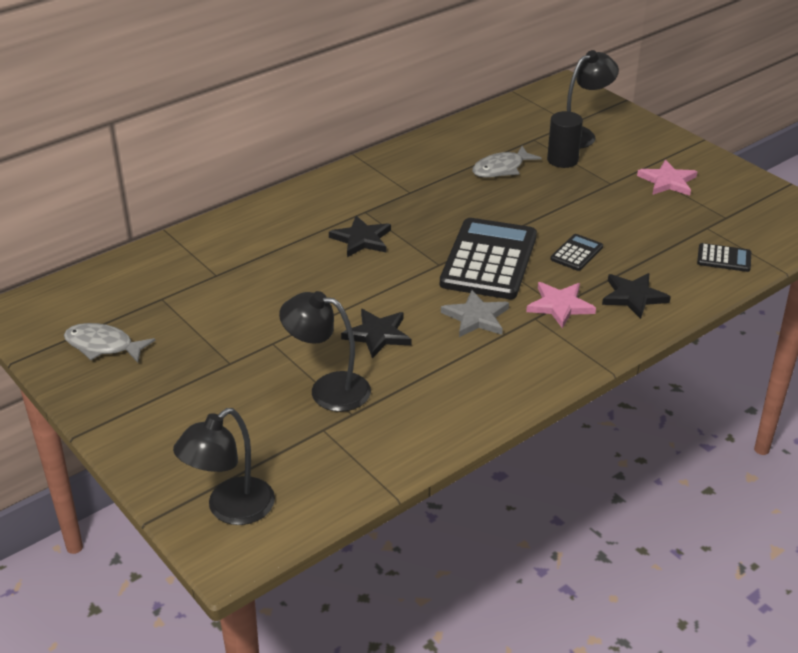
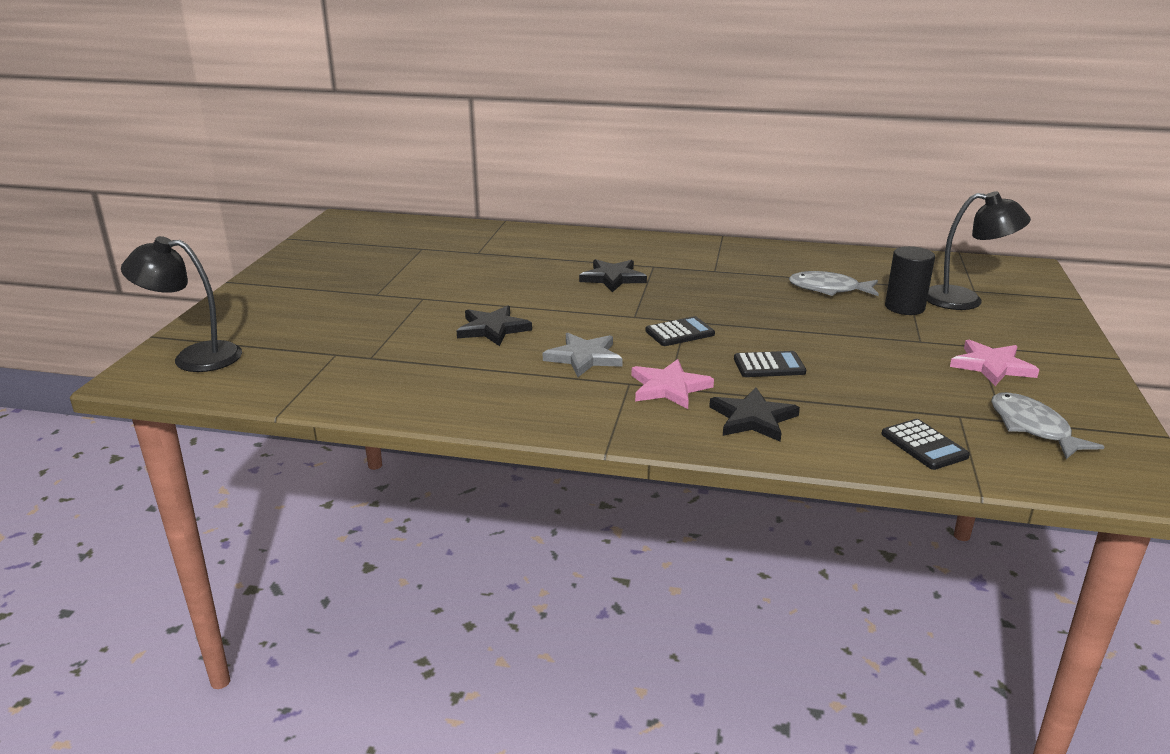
camera: 50 degrees right, 10 degrees down
(103, 346) = (340, 253): grey fish -> grey fish (1032, 428)
(328, 389) = (391, 337): black lamp -> none
(489, 260) = (680, 333): black calculator -> black calculator, size x0.45

